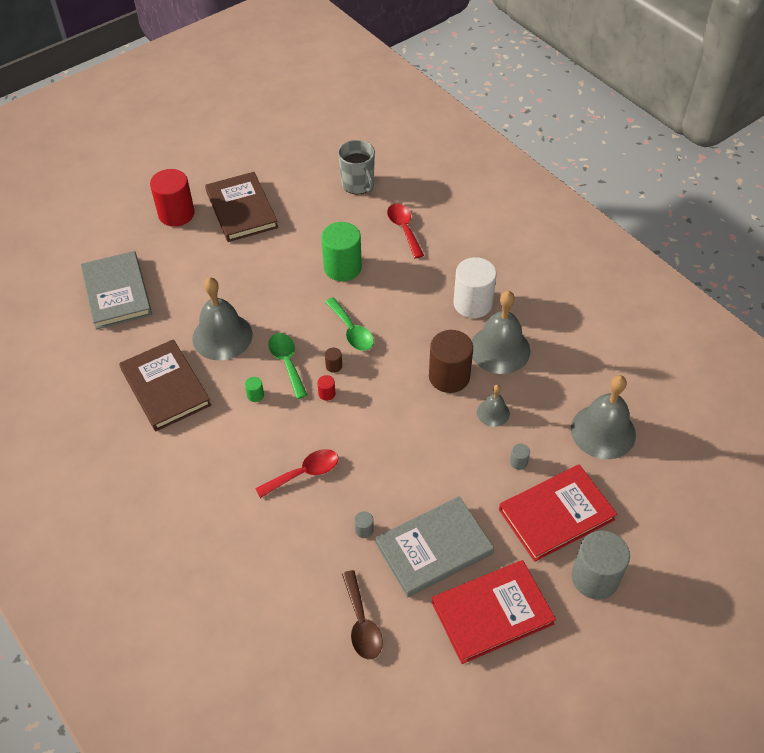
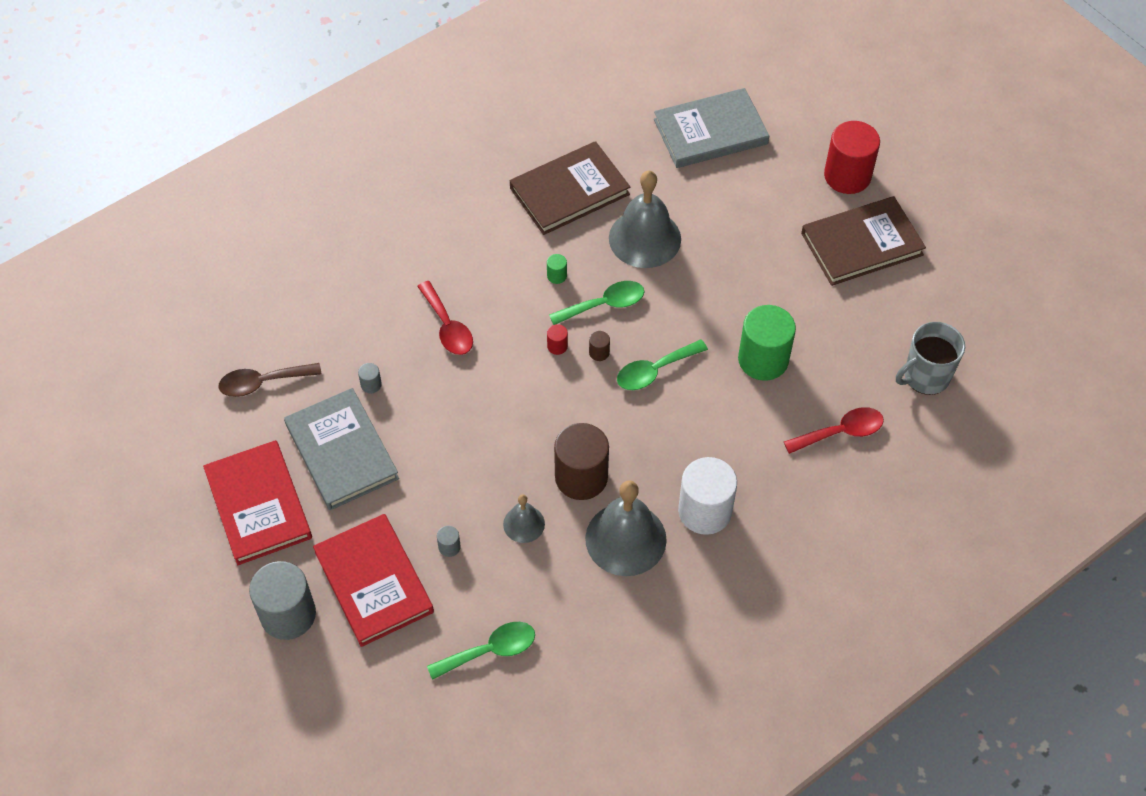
camera: 90 degrees right, 5 degrees up
(603, 431) = (490, 650): grey bell -> green spoon

